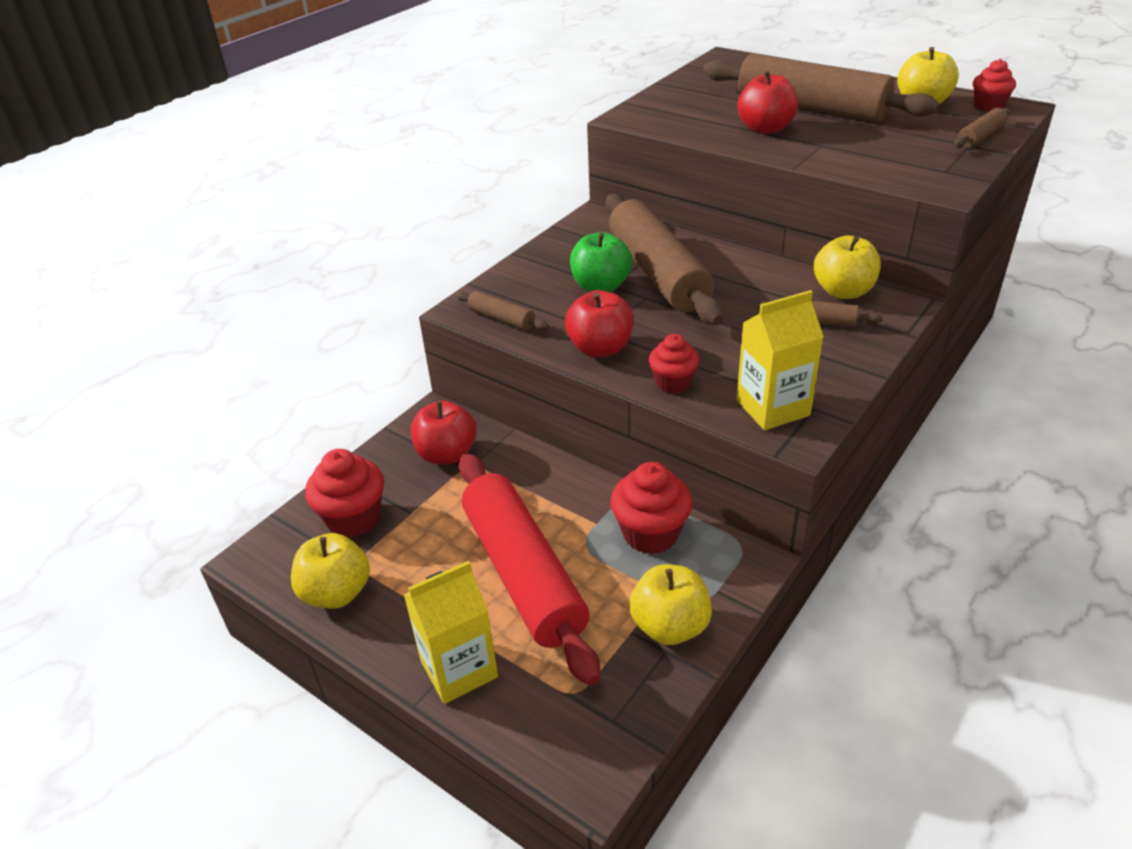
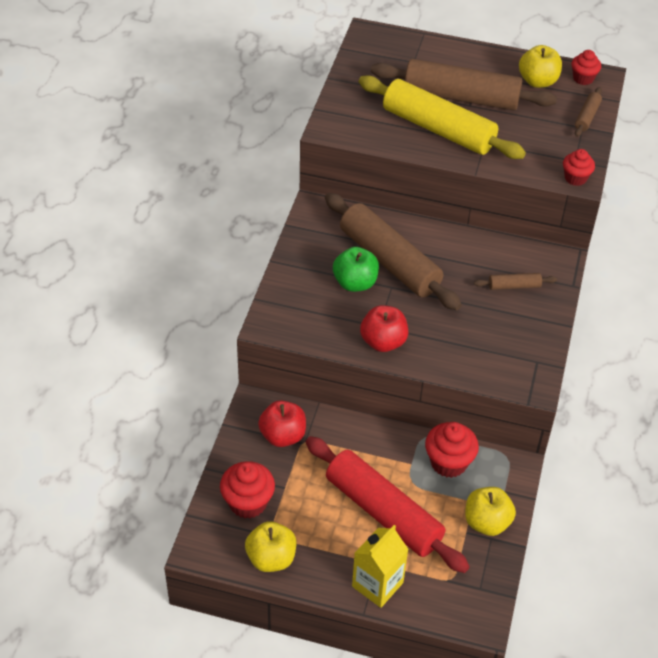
camera: 25 degrees left, 10 degrees up
(501, 319) = (300, 329): brown rolling pin -> none
(673, 383) = (444, 361): red cupcake -> red cupcake (575, 178)
(765, 129) = (438, 129): red apple -> yellow rolling pin
(772, 408) = (513, 367): yellow carton -> none
(843, 292) = (521, 255): yellow apple -> none

